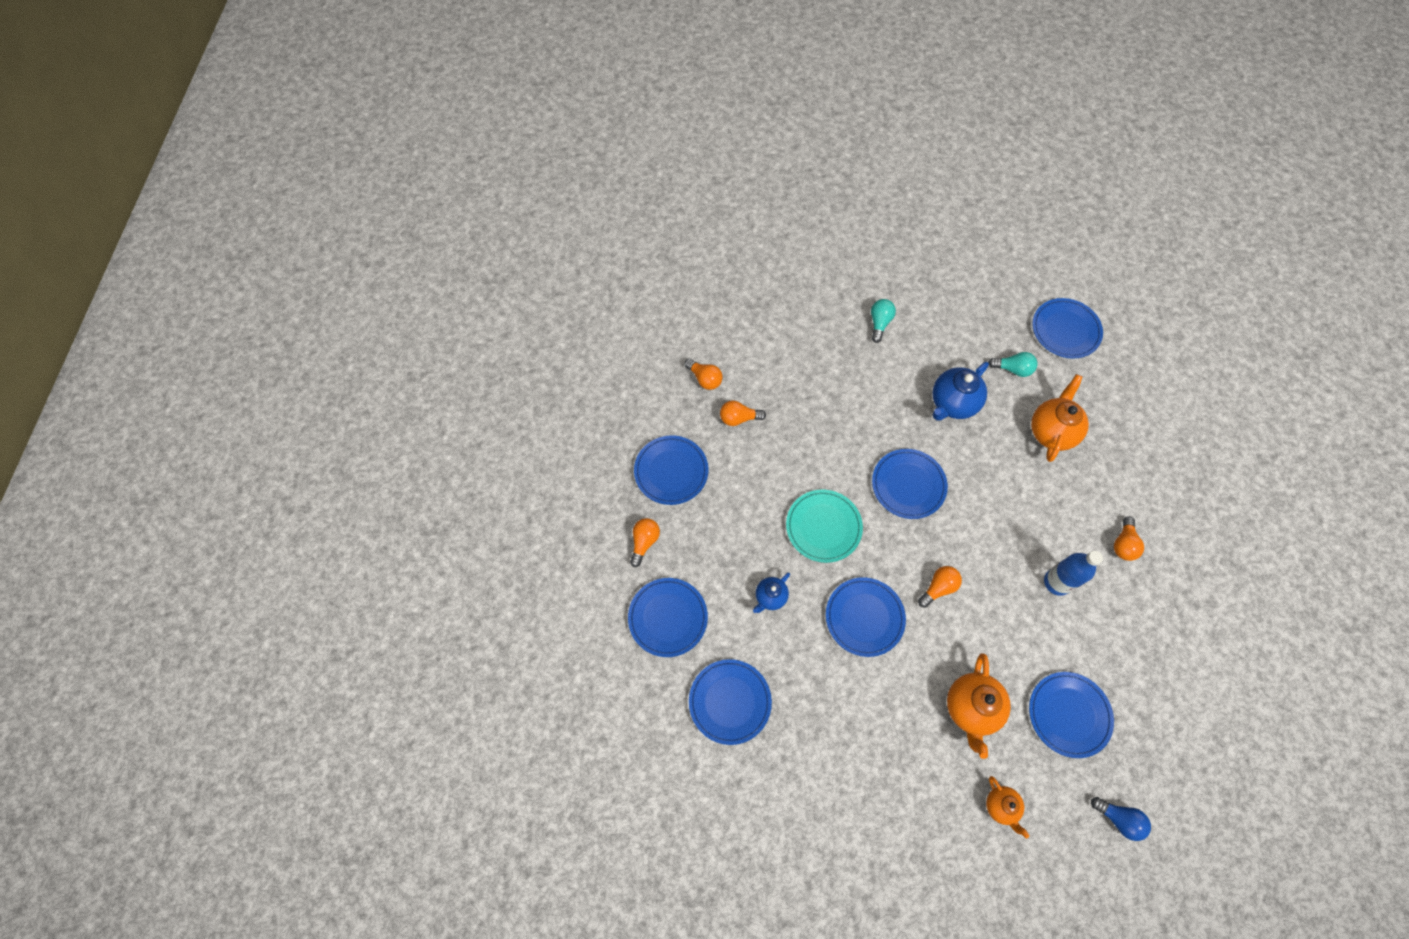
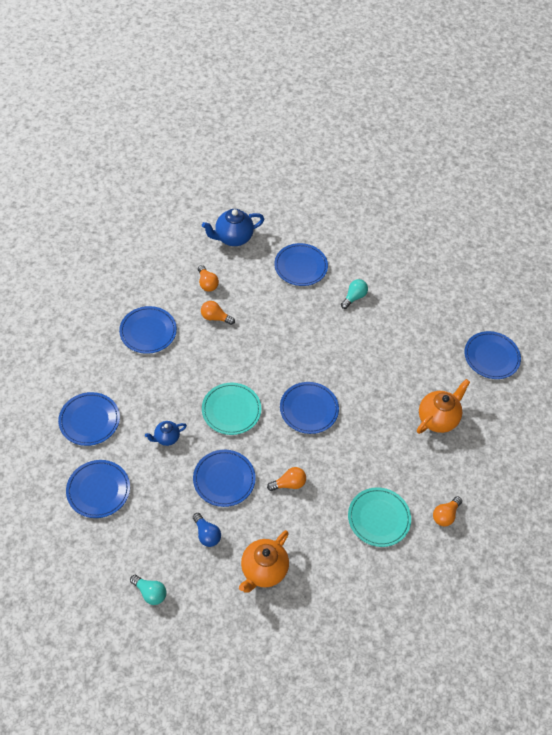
camera: 20 degrees right, 10 degrees down
(644, 542) = (103, 367): orange light bulb -> none
(952, 404) = (374, 370): blue teapot -> blue teapot (233, 238)
(1001, 806) = (245, 642): orange teapot -> none
(1013, 369) = (434, 366): turquoise light bulb -> turquoise light bulb (150, 592)
(1057, 582) = (379, 518): blue bottle -> turquoise plate
(1069, 714) = (332, 607): blue plate -> blue plate (300, 266)
(1118, 819) = (326, 691): blue light bulb -> blue light bulb (206, 534)

